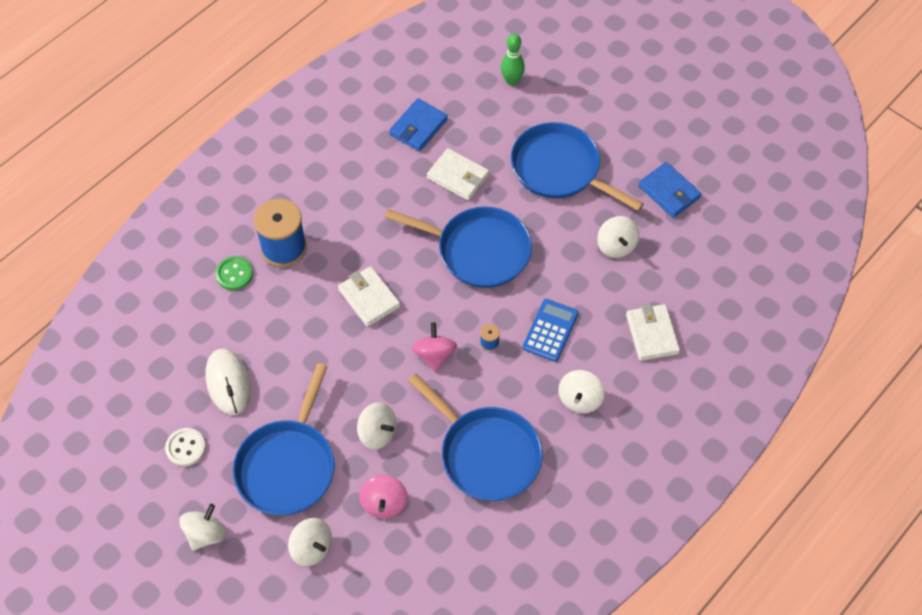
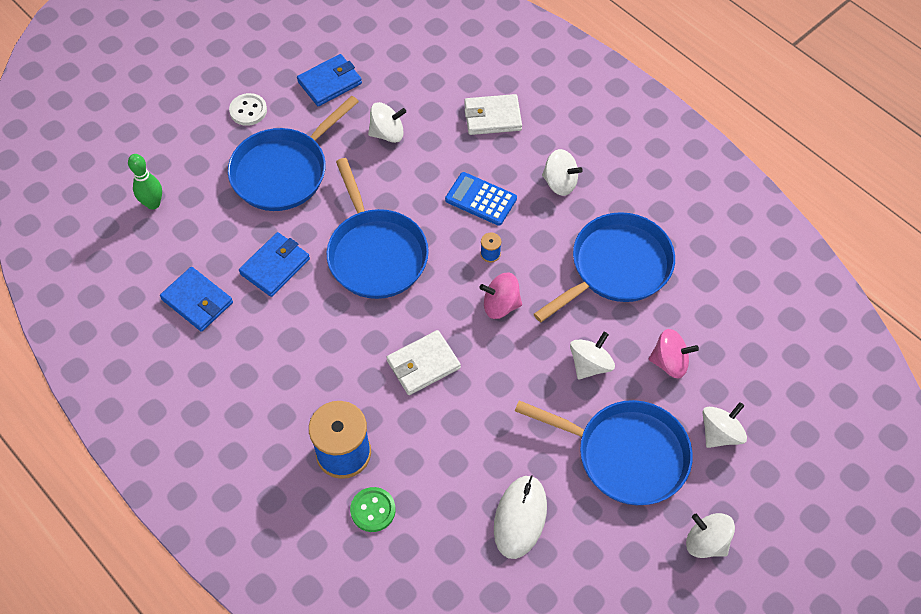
camera: 85 degrees left, 0 degrees up
(186, 448) = (601, 565): white button -> white button (248, 110)
(228, 383) = (520, 517): white mouse -> white mouse turned 60 degrees counterclockwise
(458, 176) = (275, 266): white wallet -> blue wallet
(479, 250) = (376, 254): blue pan -> blue pan turned 135 degrees clockwise

